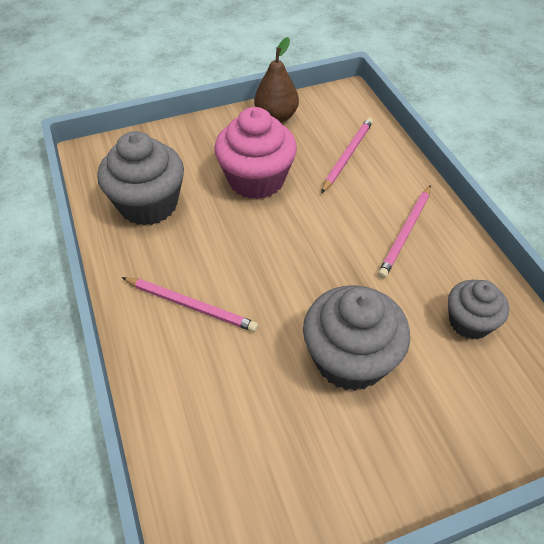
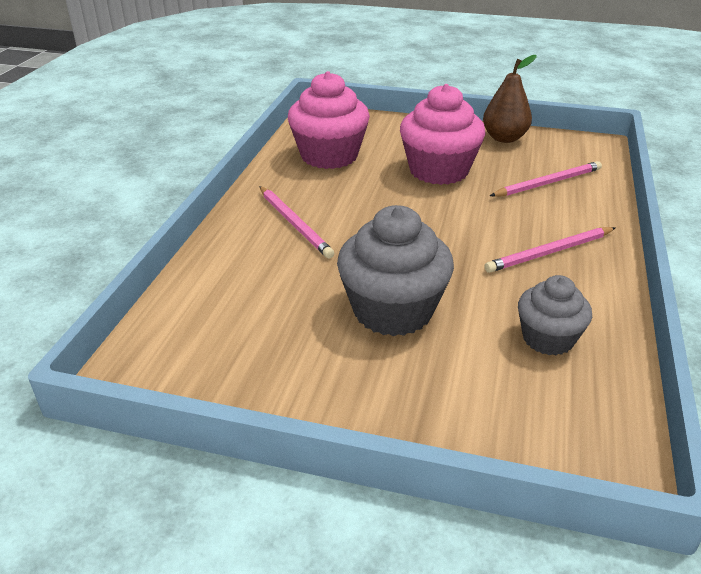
camera: 35 degrees right, 15 degrees down
(148, 204) = (329, 156): grey cupcake -> pink cupcake

